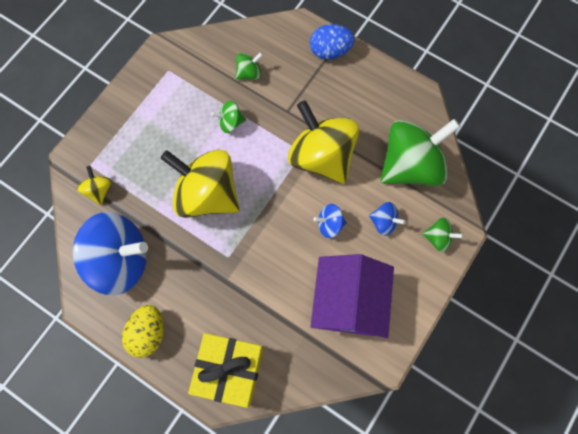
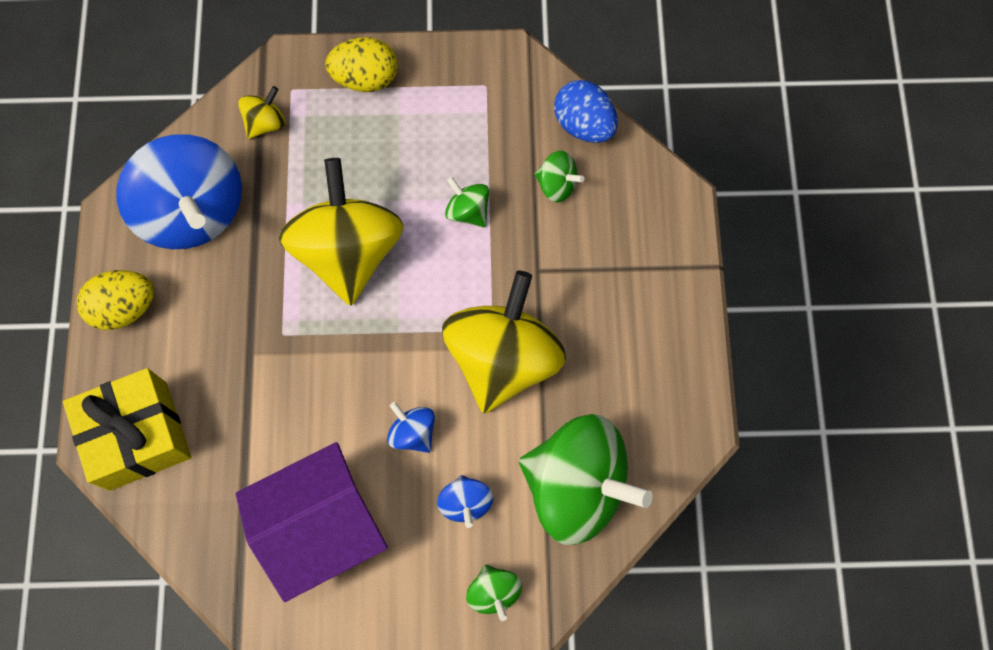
camera: 55 degrees right, 0 degrees up
(115, 124) = (365, 78): none -> yellow egg
(330, 51) = (670, 265): blue egg -> blue egg (584, 125)

